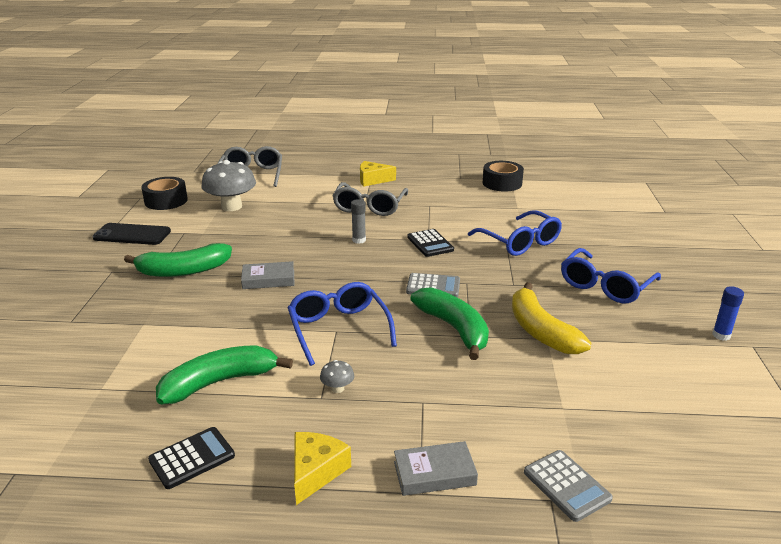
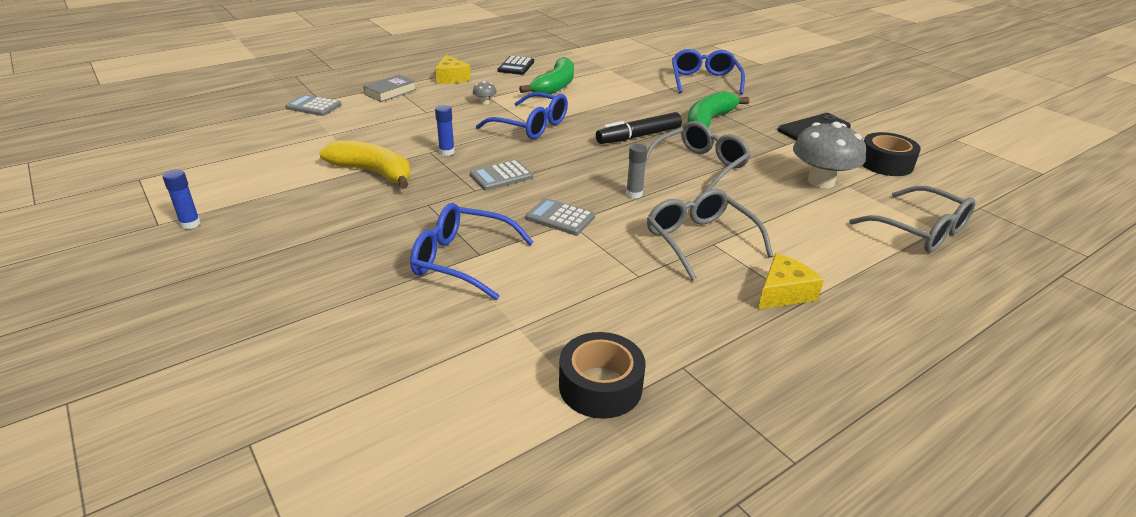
camera: 140 degrees right, 5 degrees up
(268, 279) = (638, 136): grey book -> black marker
(277, 241) = (700, 165): none -> grey glasses
(430, 243) = (560, 218): black calculator -> grey calculator
(454, 328) = (447, 152): green banana -> blue glue stick
(605, 286) = (326, 237): blue glasses -> blue glasses (704, 80)

